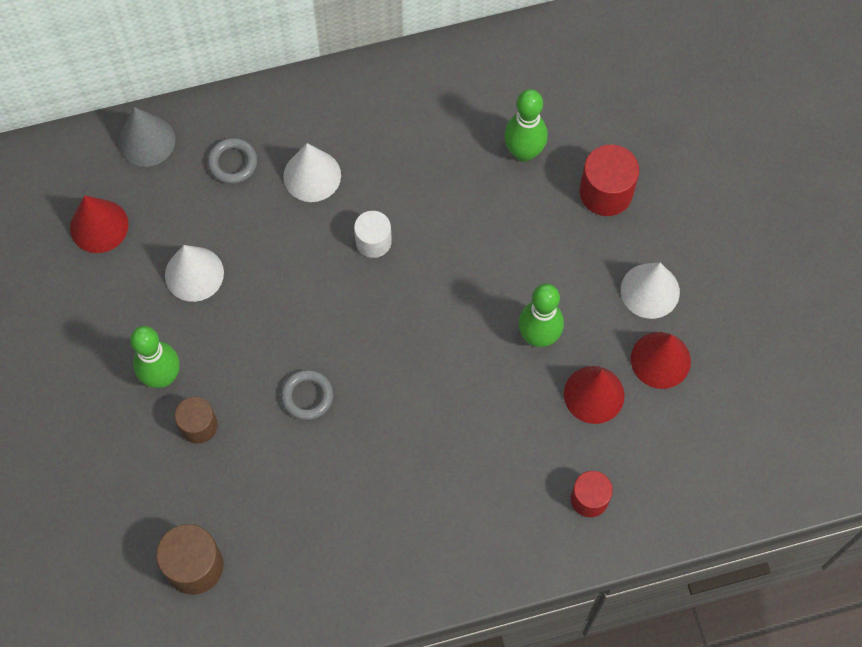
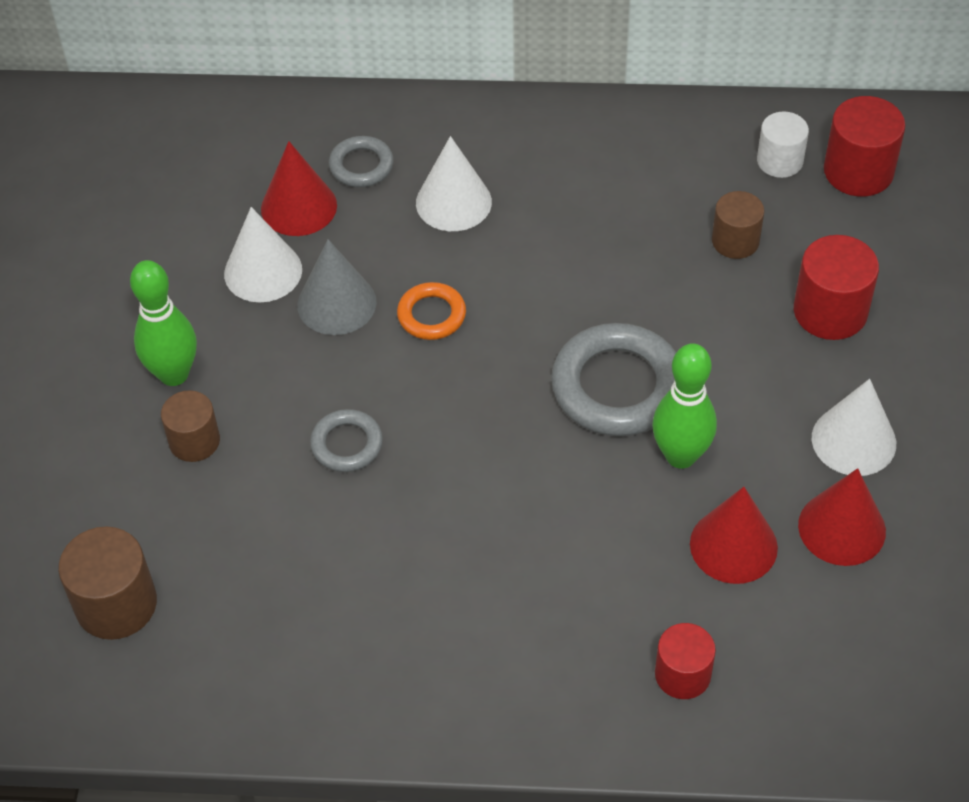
camera: 20 degrees right, 15 degrees down
(99, 226) = (171, 192): red cone -> red cone (299, 207)
(146, 141) = (267, 119): grey cone -> grey cone (336, 303)
(329, 275) = (431, 315): none -> orange ring
(373, 241) = (502, 292): white cylinder -> white cylinder (779, 161)
(478, 295) = (617, 387): none -> grey ring
(523, 152) = (735, 241): green bowling pin -> brown cylinder
(592, 68) = (858, 171): none -> red cylinder

